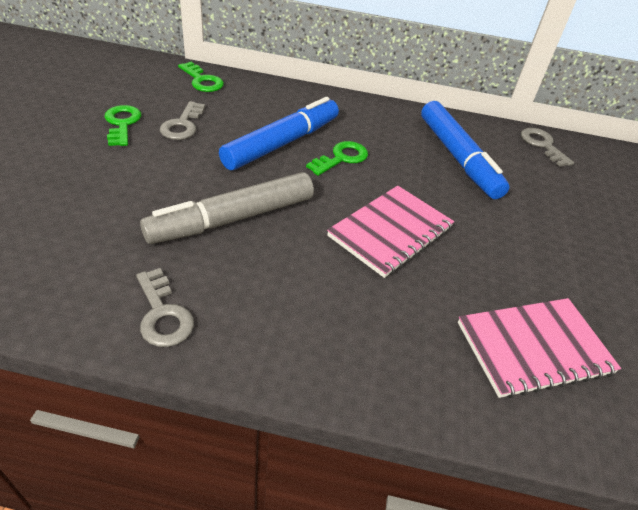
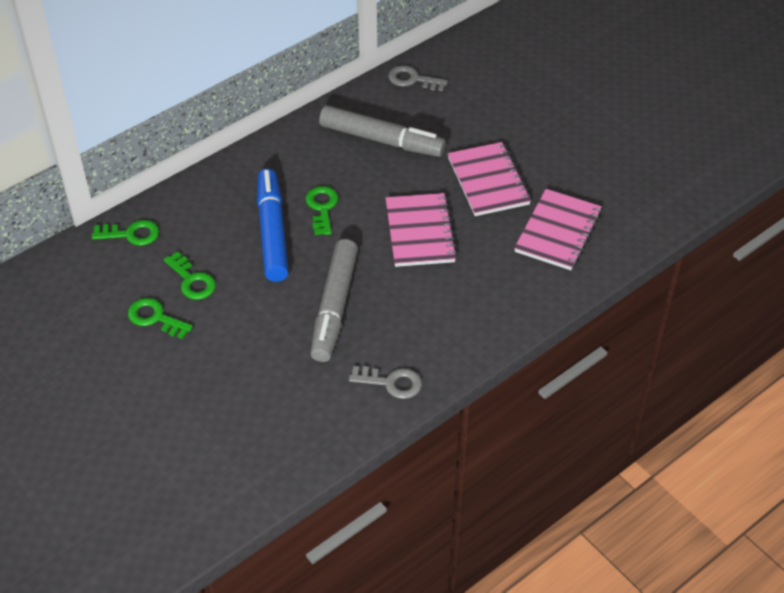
camera: 45 degrees left, 5 degrees up
(182, 125) = (192, 280): grey key -> green key
(458, 157) = (382, 140): blue marker -> grey marker
(514, 249) = (488, 181): none -> pink notebook

